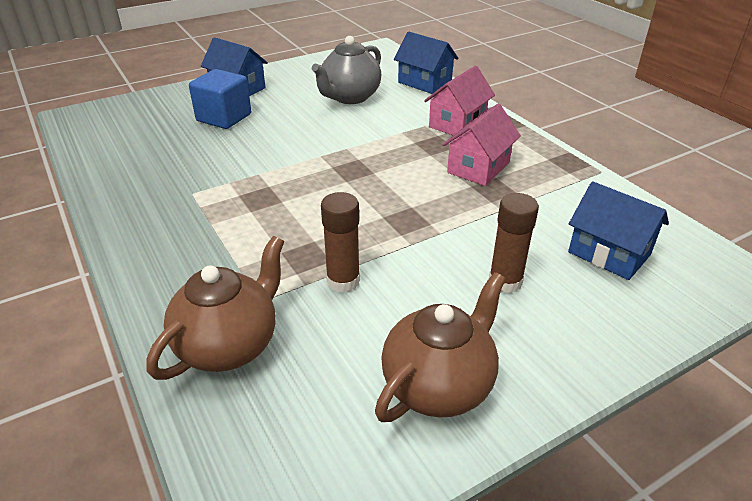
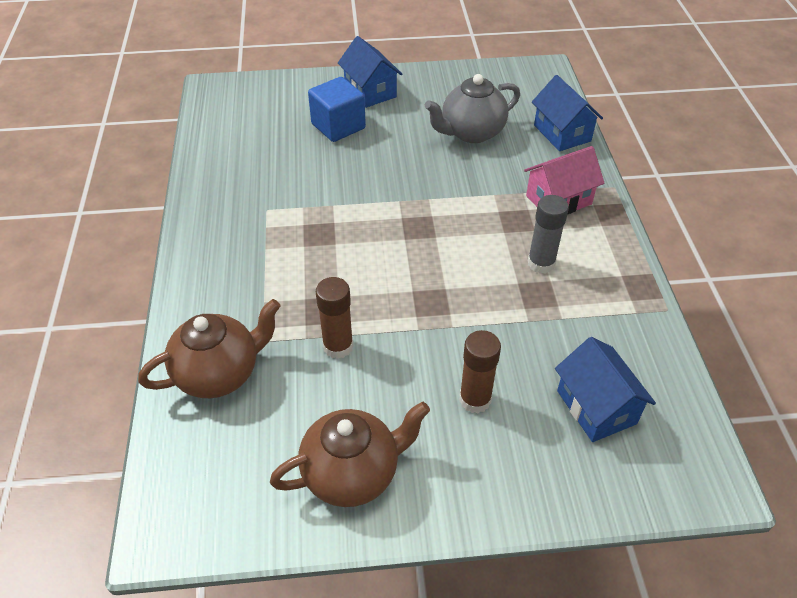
camera: 25 degrees right, 10 degrees up
(478, 168) = (541, 263): pink house -> grey glue stick

